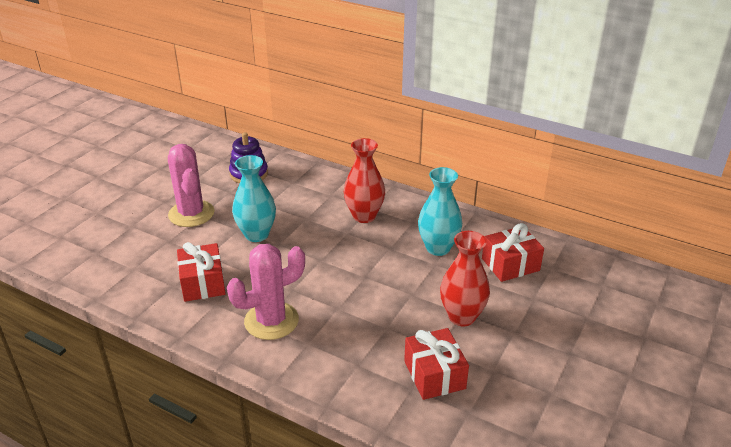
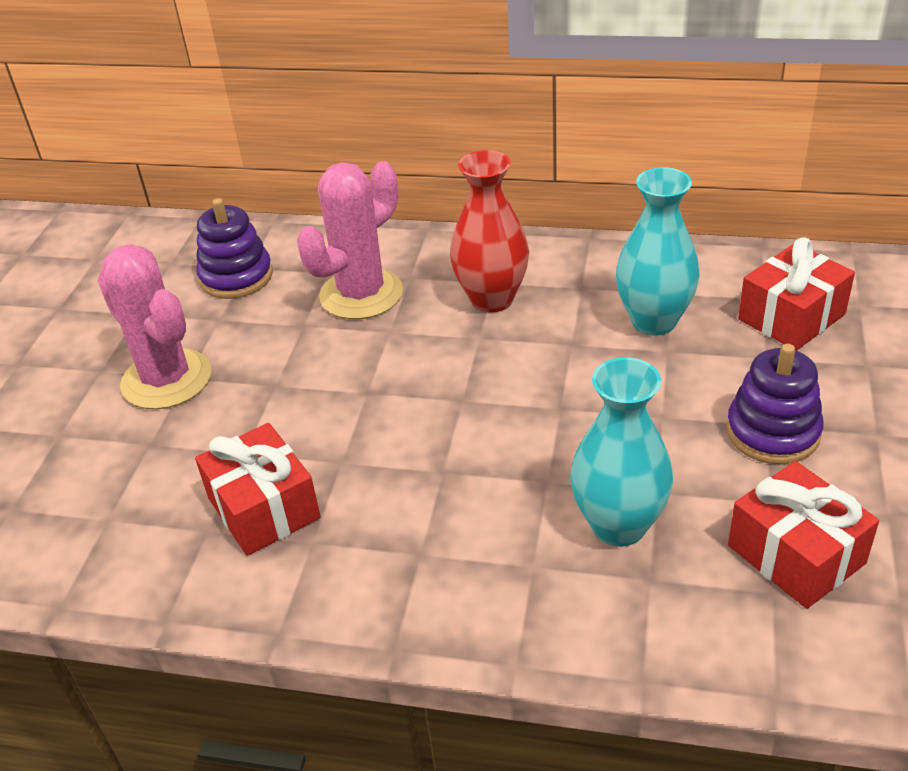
camera: 15 degrees left, 5 degrees up
(256, 234) = (315, 385): turquoise vase -> turquoise vase (618, 525)
(271, 321) = (439, 543): pink cactus -> pink cactus (361, 294)
(462, 317) = (772, 432): red vase -> purple stacking toy

